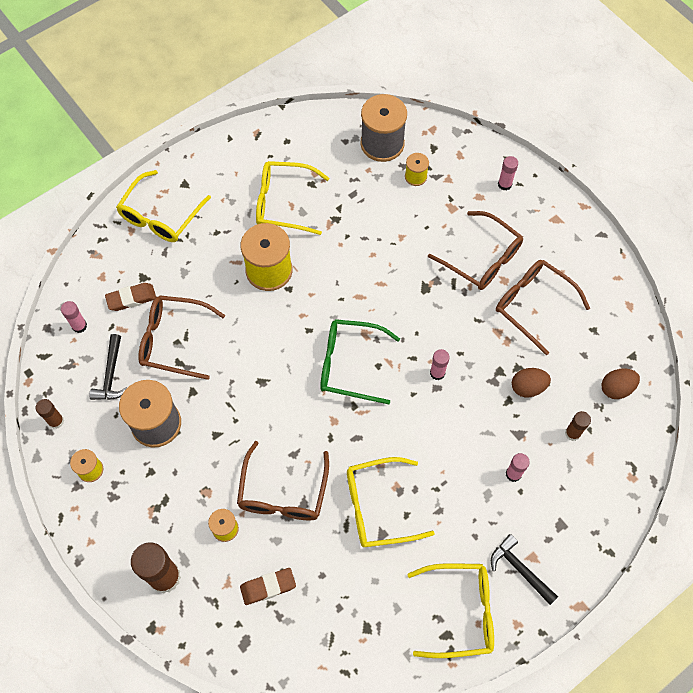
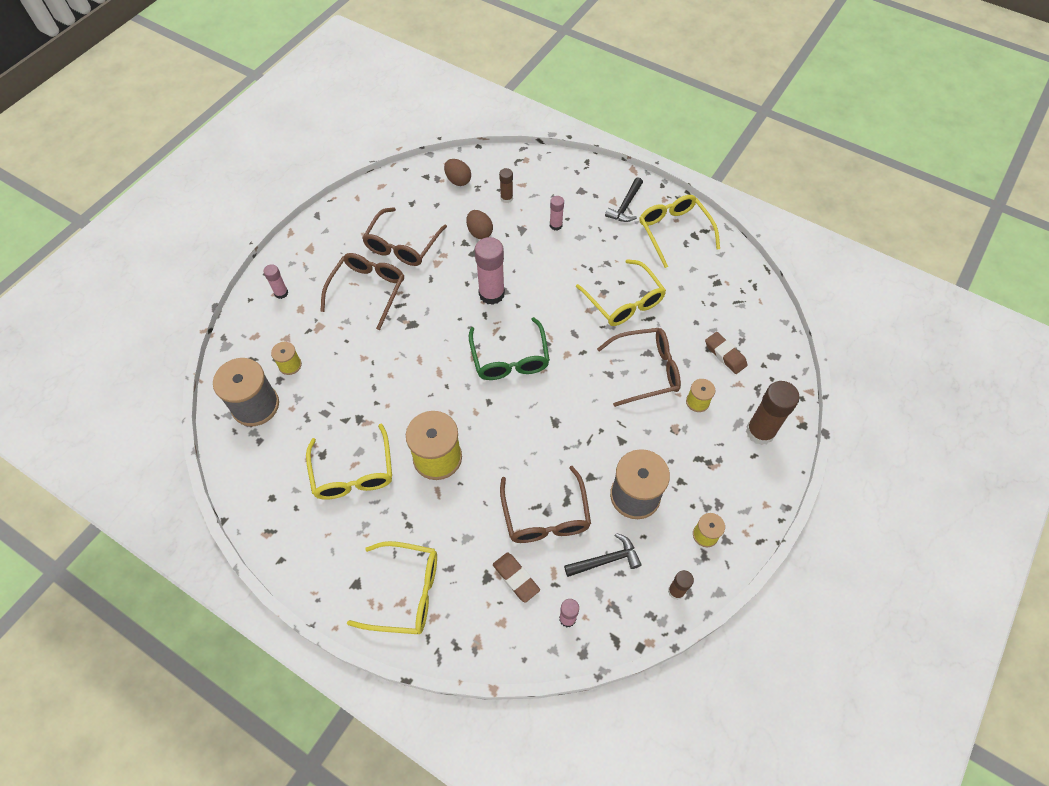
camera: 110 degrees left, 5 degrees down
(437, 373) = (491, 294): pink glue stick -> pink glue stick, size x1.90

